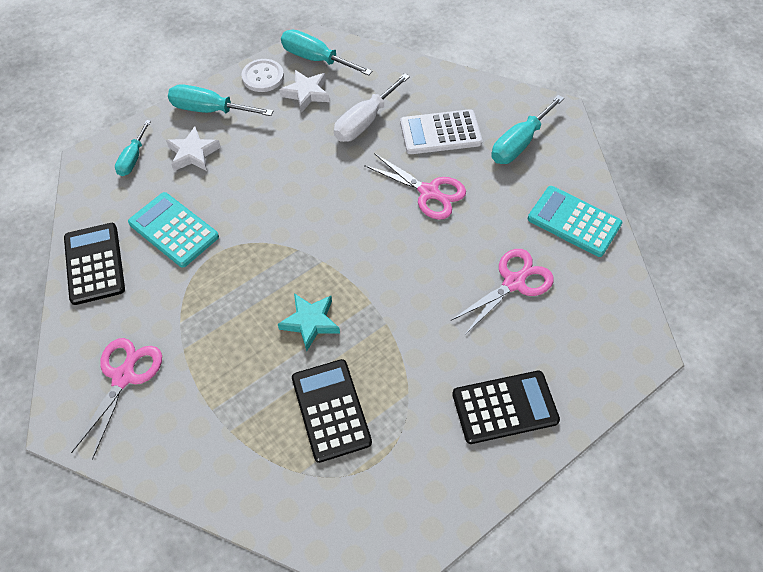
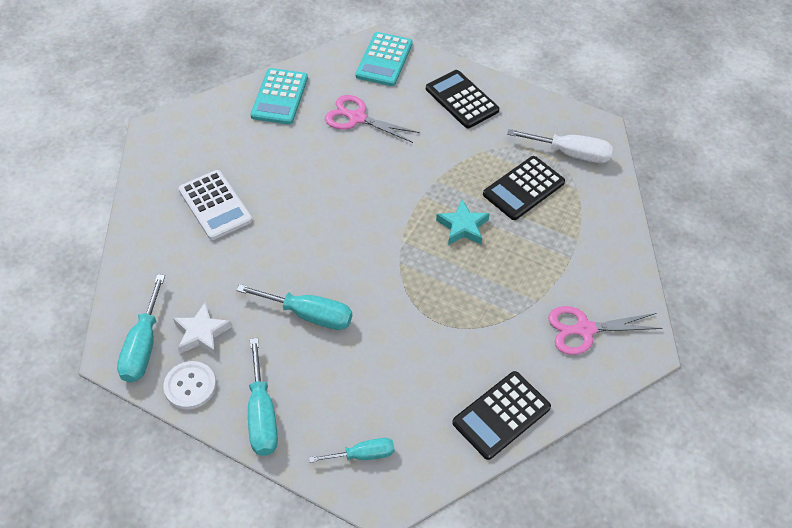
camera: 115 degrees left, 5 degrees down
(174, 230) = (430, 368): turquoise calculator -> turquoise calculator (384, 60)
(193, 153) = (330, 399): white star -> none
(364, 121) = (223, 268): white screwdriver -> white screwdriver (571, 153)
(429, 192) = (292, 192): pink scissors -> none
(519, 143) = (206, 148): turquoise screwdriver -> turquoise screwdriver (309, 315)

